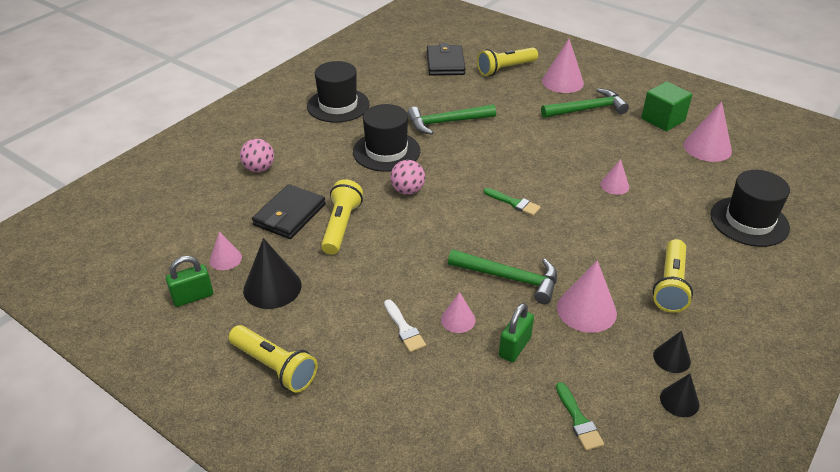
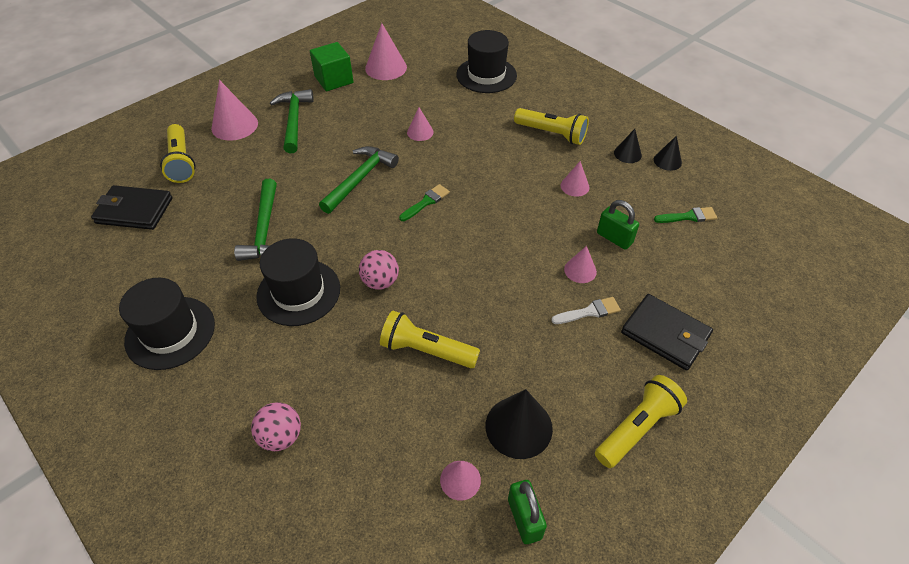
camera: 80 degrees left, 10 degrees up
(289, 215) = (392, 403): black wallet -> black wallet (665, 334)
(509, 278) = (531, 225): green hammer -> green hammer (359, 179)
(586, 310) = (575, 186): pink cone -> pink cone, size x0.58

